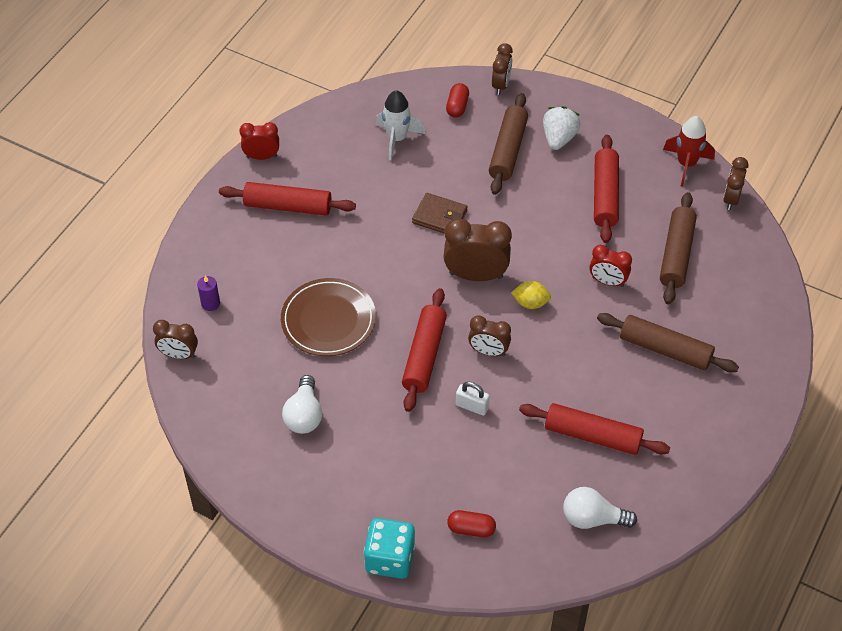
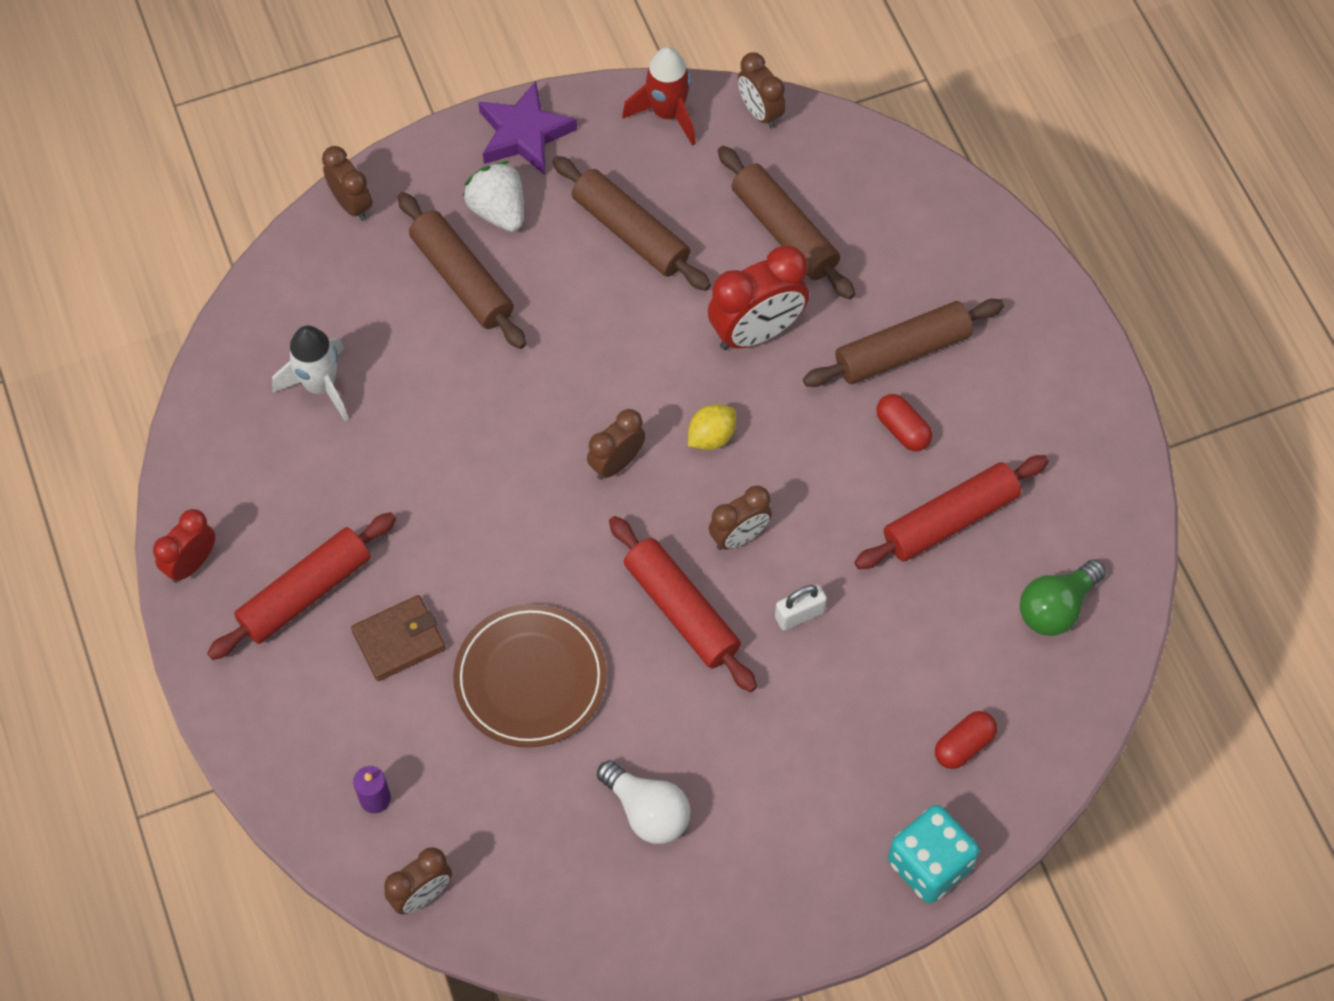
camera: 50 degrees left, 10 degrees up
(439, 217) = (491, 433): brown wallet -> brown wallet (399, 640)
(457, 107) = (337, 279): red capsule -> red capsule (902, 430)
(476, 275) = (616, 463): brown clock -> brown clock, size x0.61
(592, 518) = (1056, 607): white light bulb -> green light bulb
(605, 195) = (630, 232): red rolling pin -> brown rolling pin
(607, 282) = (756, 332): red clock -> red clock, size x1.63
(610, 120) = (524, 134): none -> purple star

